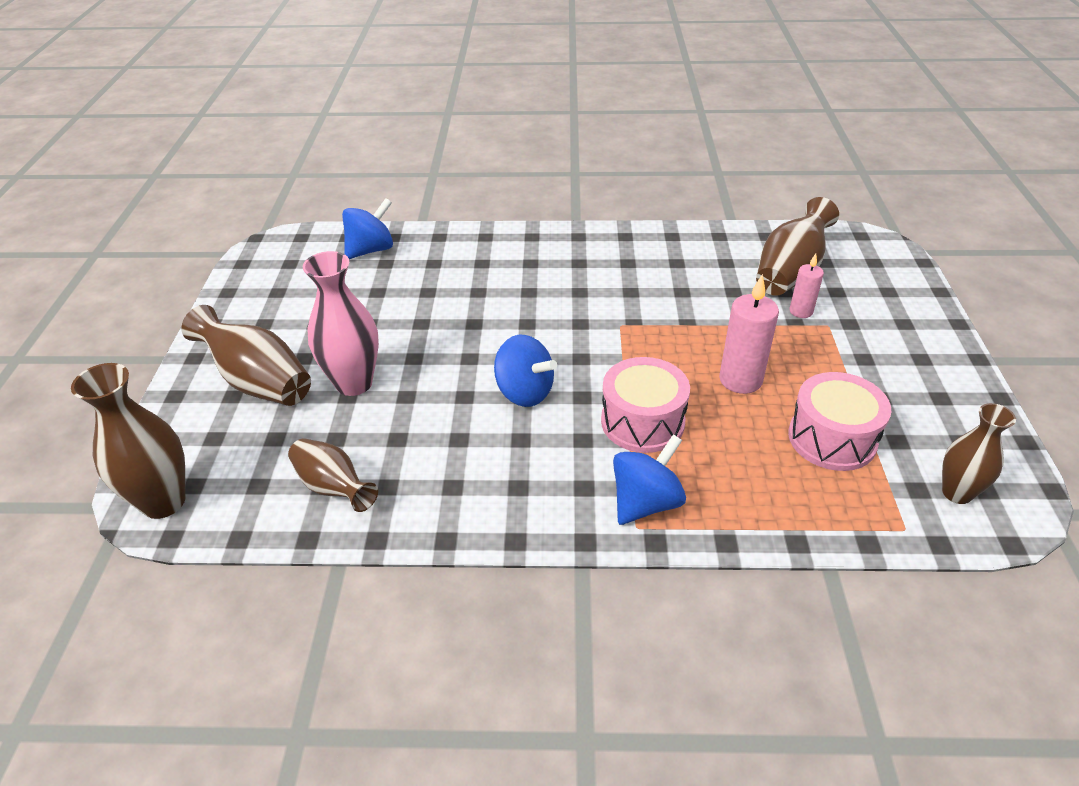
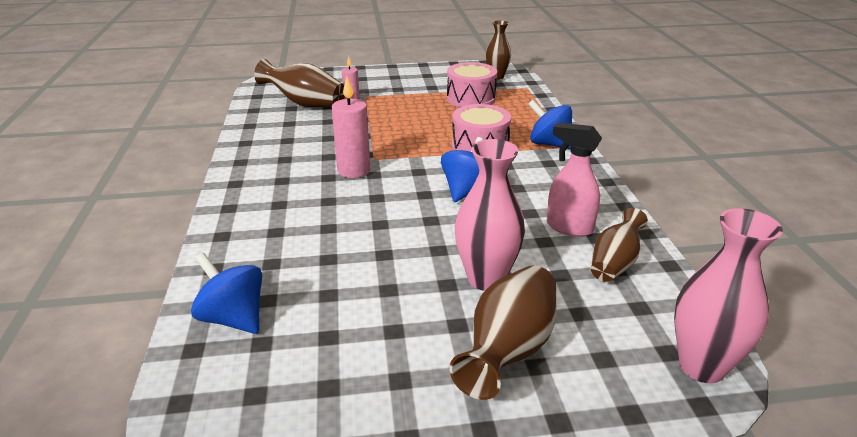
camera: 100 degrees left, 10 degrees down
(163, 502) = (701, 366): brown vase -> pink vase
(416, 466) = (569, 227): none -> pink spray bottle
(740, 380) = (428, 119): pink candle -> pink candle (354, 170)

